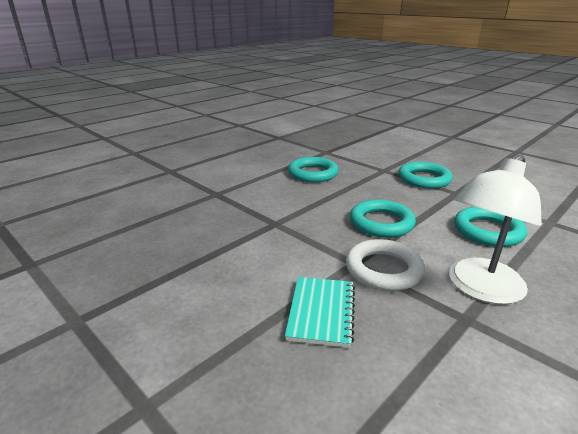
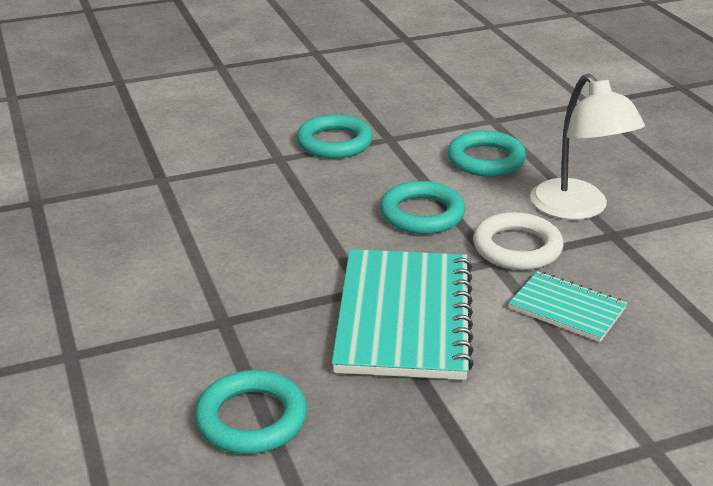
camera: 65 degrees left, 5 degrees up
(256, 243) = (404, 317): none -> turquoise notebook
(313, 173) = (233, 216): turquoise ring -> turquoise ring (251, 419)

